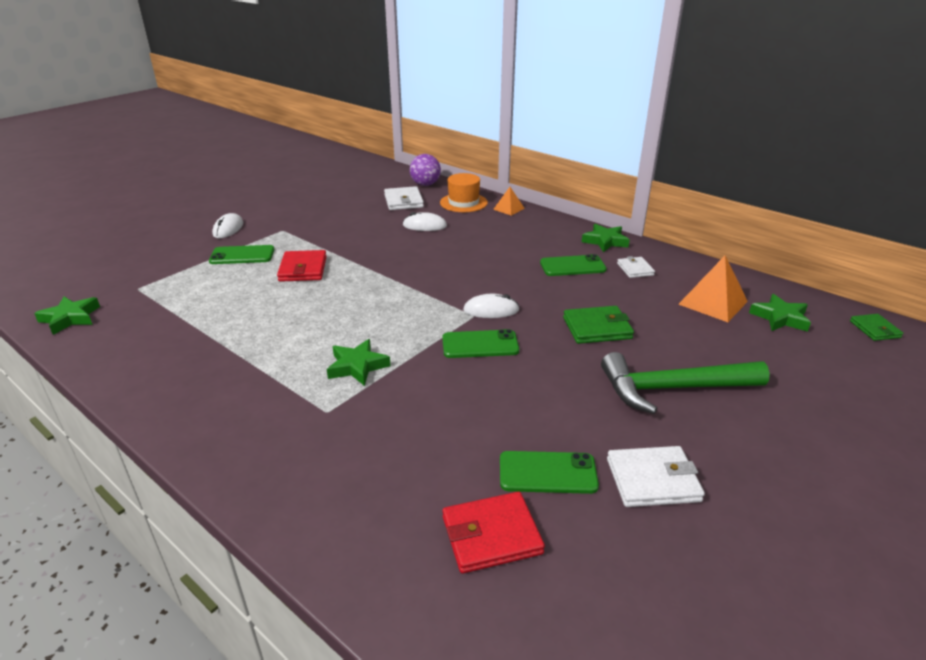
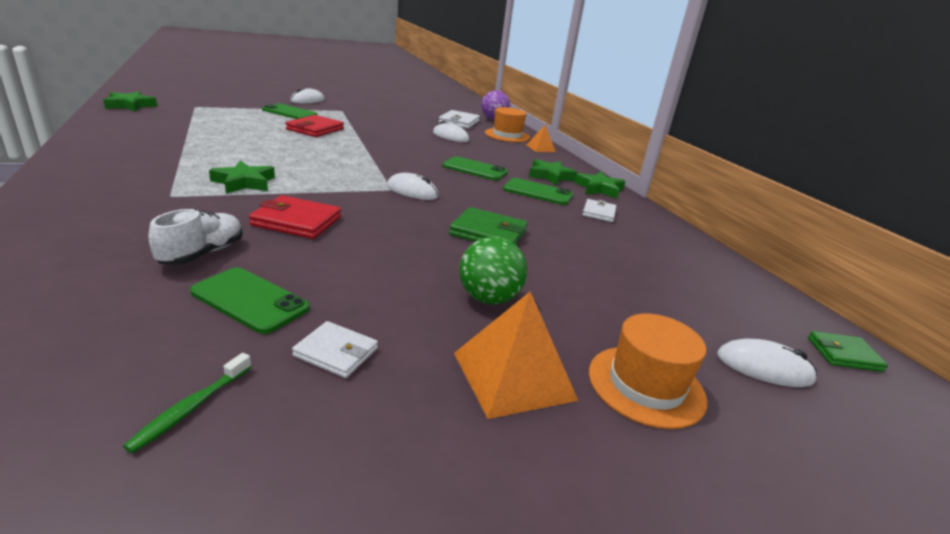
camera: 25 degrees right, 5 degrees down
(452, 453) = (202, 254): none -> white shoe
(480, 344) = (362, 205): green phone -> green phone (475, 169)
(491, 535) = (115, 316): red wallet -> red wallet (297, 221)
(639, 562) = (191, 408): none -> green toothbrush
(652, 480) = (336, 352): white wallet -> white wallet, size x0.63
(672, 389) = (488, 298): green hammer -> green ball
(713, 302) = (648, 260): orange pyramid -> orange pyramid (513, 376)
(780, 318) = (716, 298): green star -> green star (550, 176)
(818, 407) = (646, 385): none -> orange hat
(852, 361) = (764, 368): none -> white mouse
(874, 329) = (843, 354): green wallet -> green wallet turned 75 degrees clockwise

